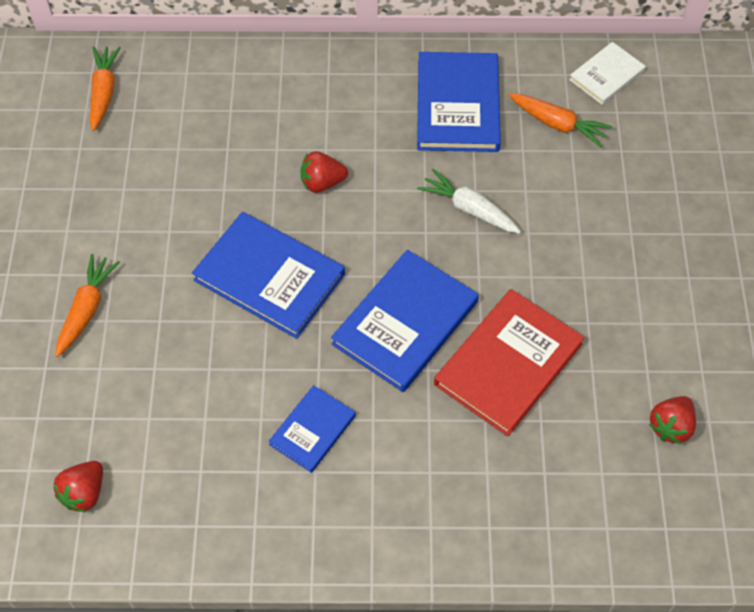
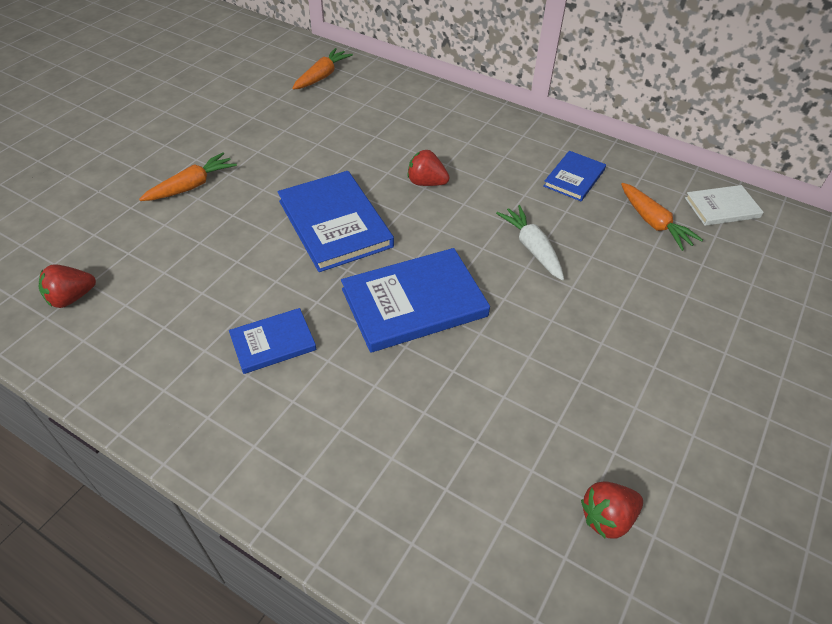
camera: 30 degrees right, 10 degrees down
(457, 105) = (574, 178): blue book -> blue book, size x0.56
(508, 364) = (480, 377): red book -> none

